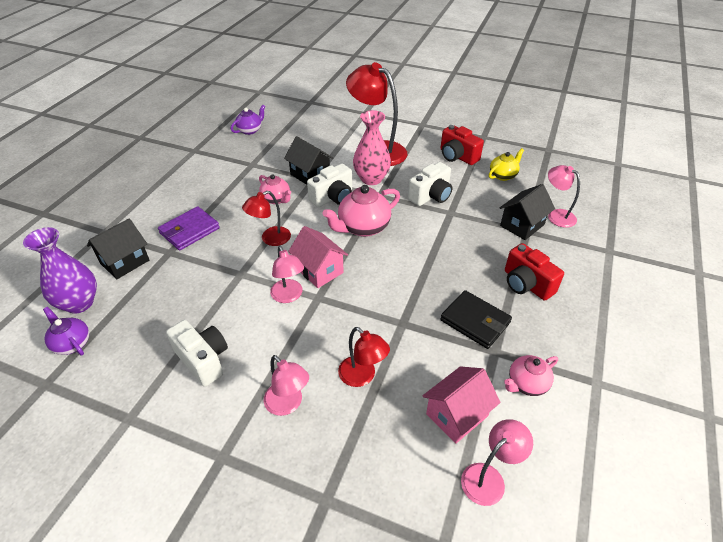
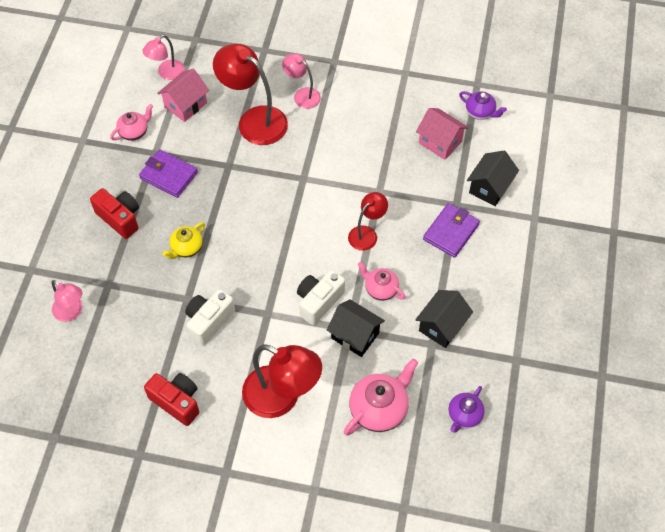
camera: 170 degrees right, 15 degrees up
(79, 303) = (500, 144): purple vase -> none
(203, 360) = (375, 115): white camera -> none
(289, 296) = (328, 175): pink lamp -> none
(319, 270) = (309, 205): pink house -> pink house (440, 142)
(362, 376) = (254, 120): red lamp -> red lamp, size x1.80
(363, 227) = (278, 263): pink teapot -> pink teapot (379, 409)
(371, 179) = (281, 340): pink vase -> none
(475, 321) = (169, 175): black wallet -> purple wallet
(503, 175) = (122, 371): yellow teapot -> yellow teapot (186, 248)
(522, 225) = (112, 291): black house -> black house (442, 326)

